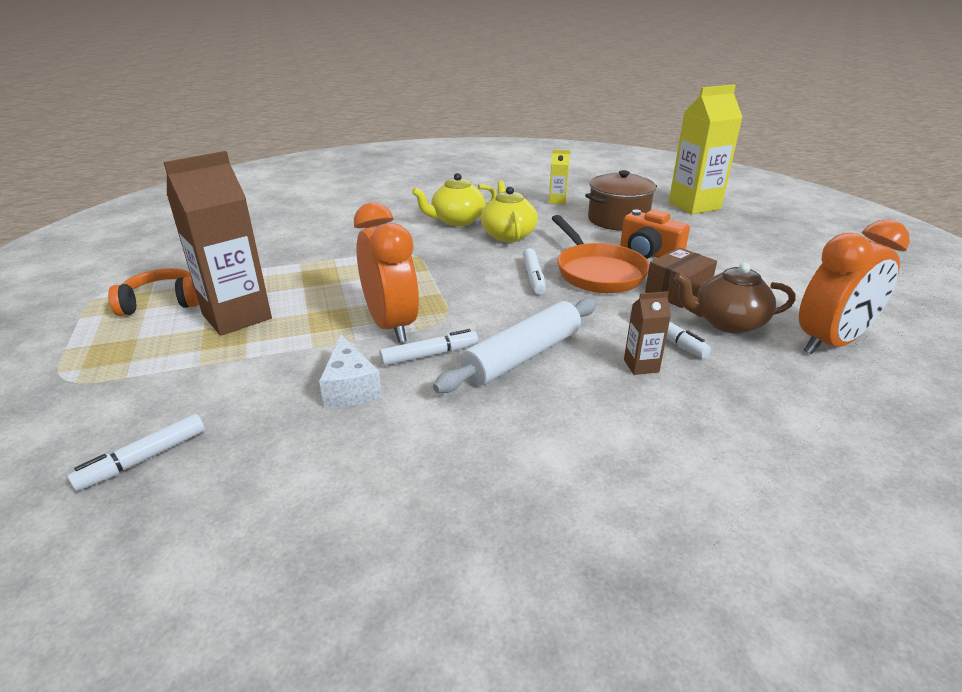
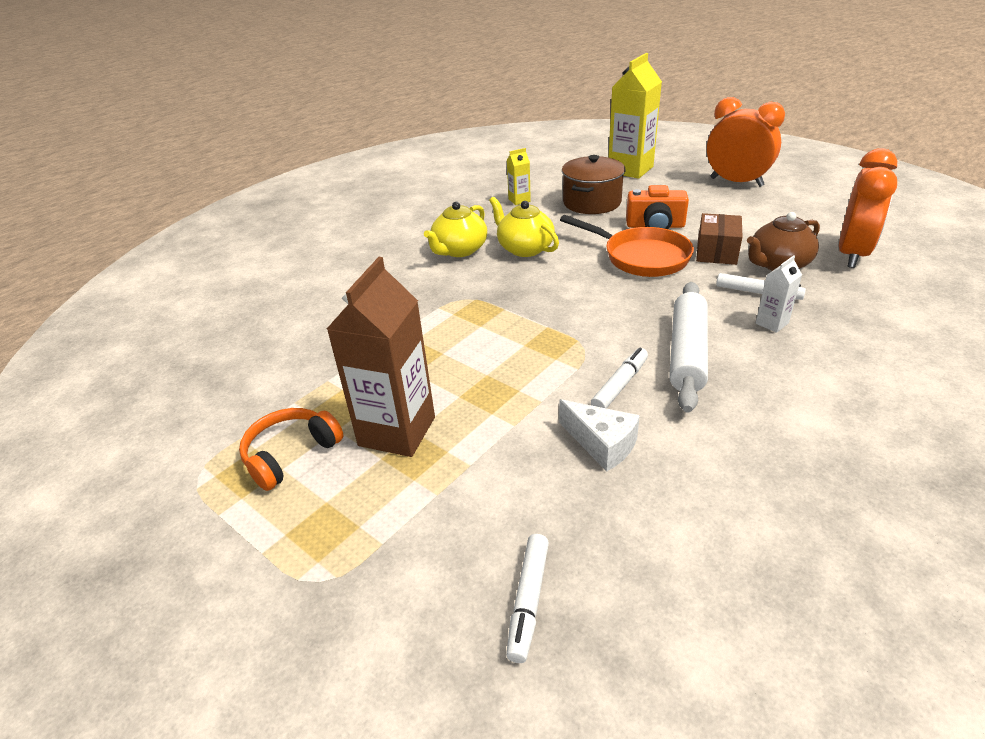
camera: 30 degrees left, 5 degrees up
(391, 325) = (551, 374): orange clock -> orange clock (736, 182)
(533, 277) = (600, 280): white marker -> none
(641, 366) = (772, 323): brown carton -> white carton

